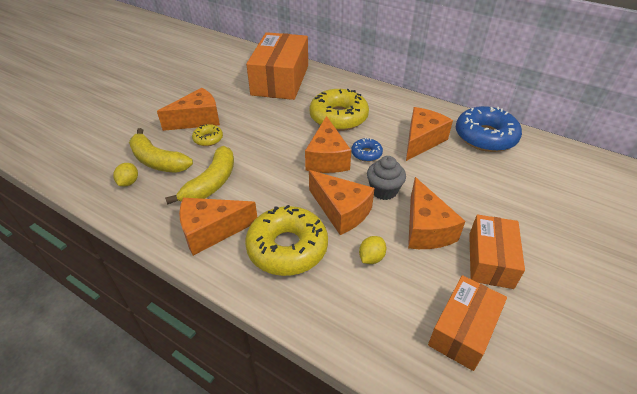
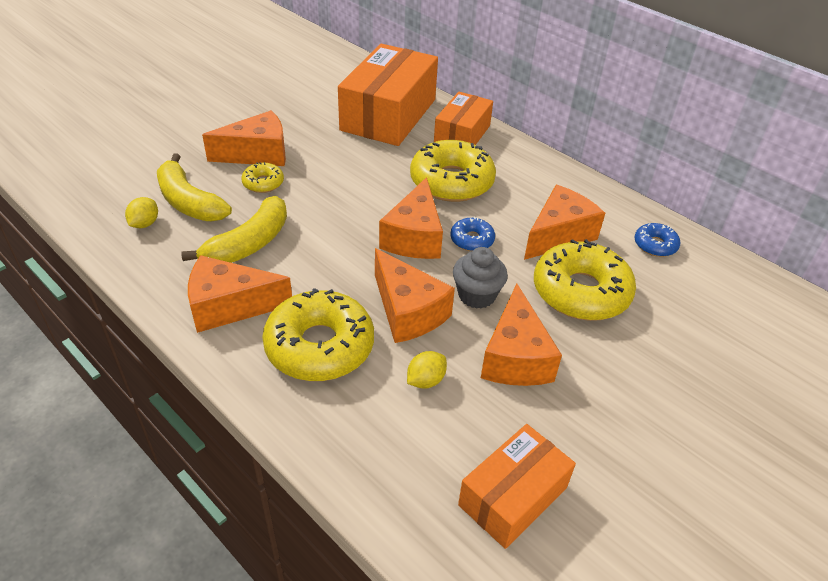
camera: 10 degrees right, 0 degrees up
(451, 176) = (581, 292): none -> yellow donut
(485, 137) = (655, 245): blue donut -> blue donut, size x0.48
(490, 260) = (588, 416): orange box -> orange box (462, 134)

